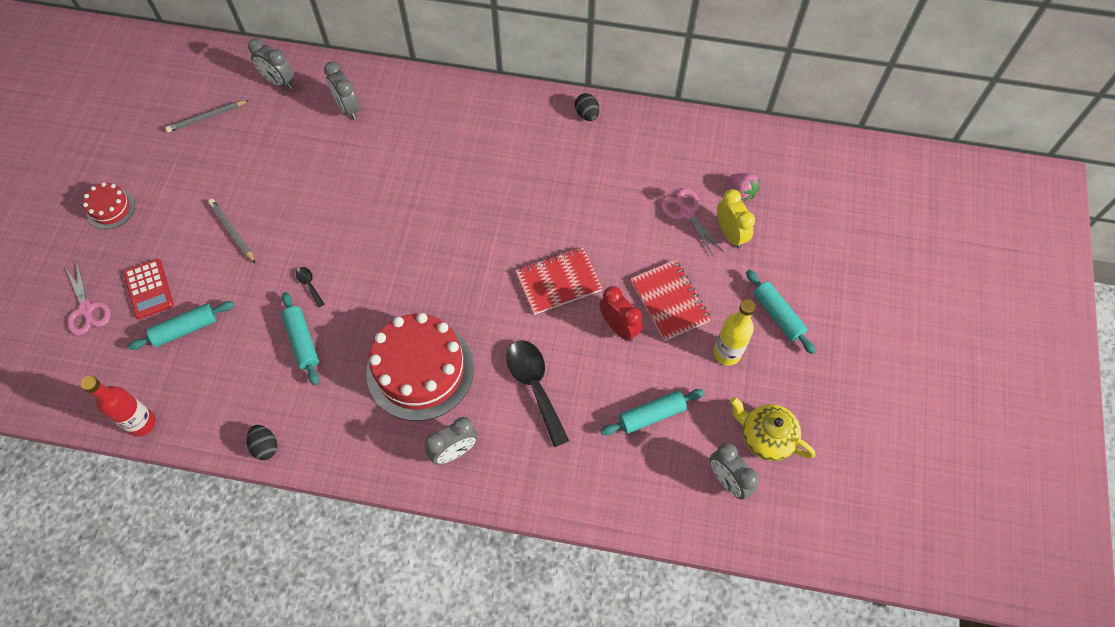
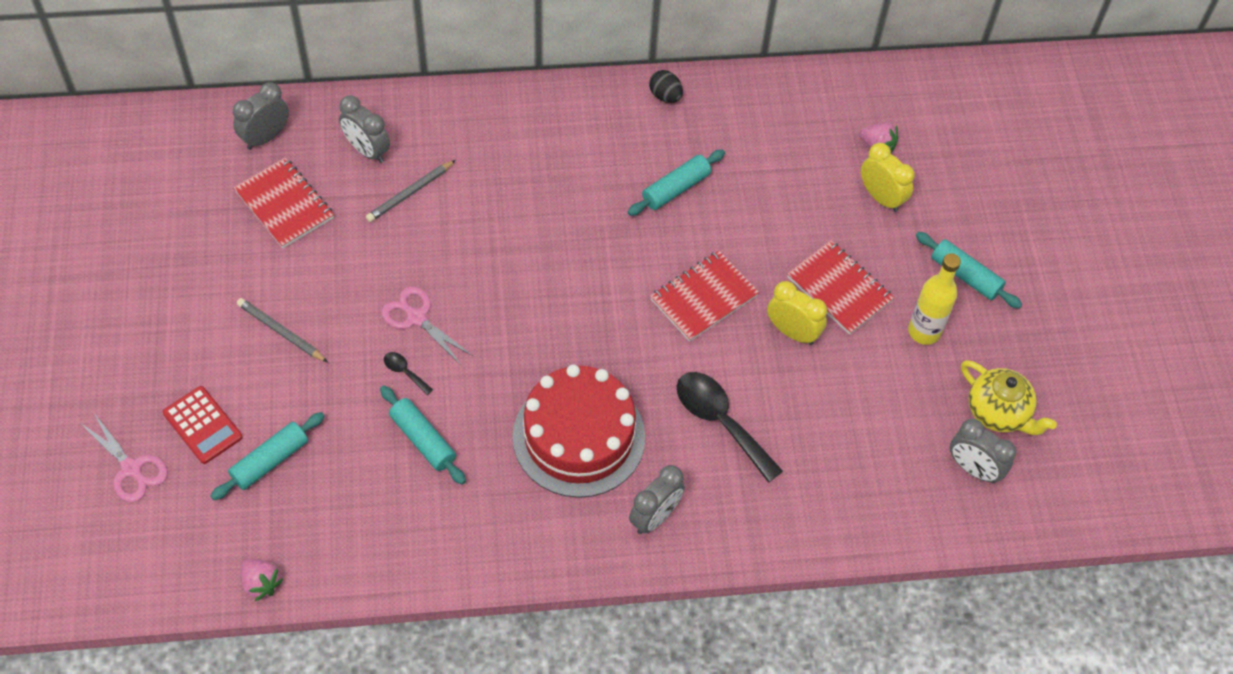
camera: 20 degrees left, 5 degrees down
(110, 208) = (110, 340): red cake -> none
(141, 423) = (261, 583): red bottle -> pink strawberry
(207, 117) = (189, 201): grey pencil -> grey pencil (410, 193)
(265, 446) = (427, 570): black egg -> none
(272, 135) = (284, 205): none -> red notebook
(279, 82) = (265, 137): grey clock -> grey clock turned 120 degrees clockwise
(619, 327) = (792, 332): red clock -> yellow clock
(651, 415) = (864, 420): turquoise rolling pin -> turquoise rolling pin (676, 189)
(686, 213) = (823, 185): pink scissors -> pink scissors (417, 318)
(765, 437) = (998, 412): yellow teapot -> yellow teapot turned 150 degrees counterclockwise

